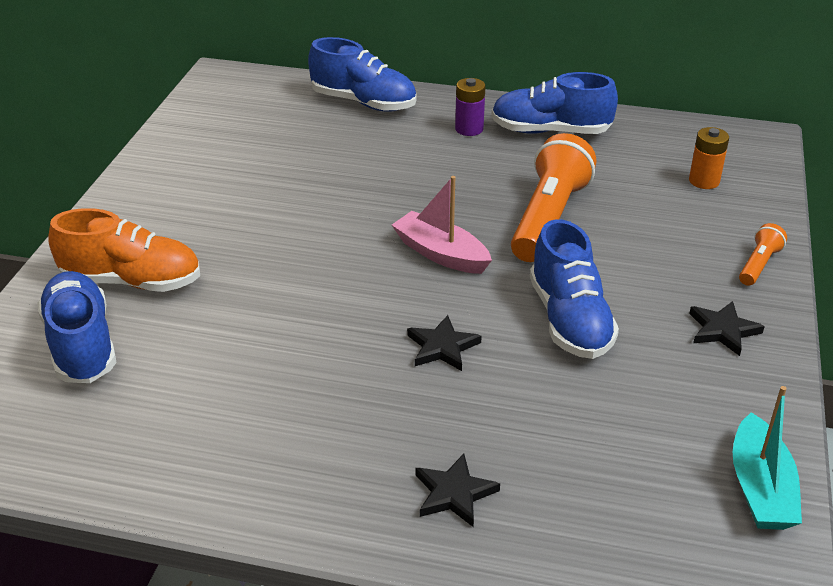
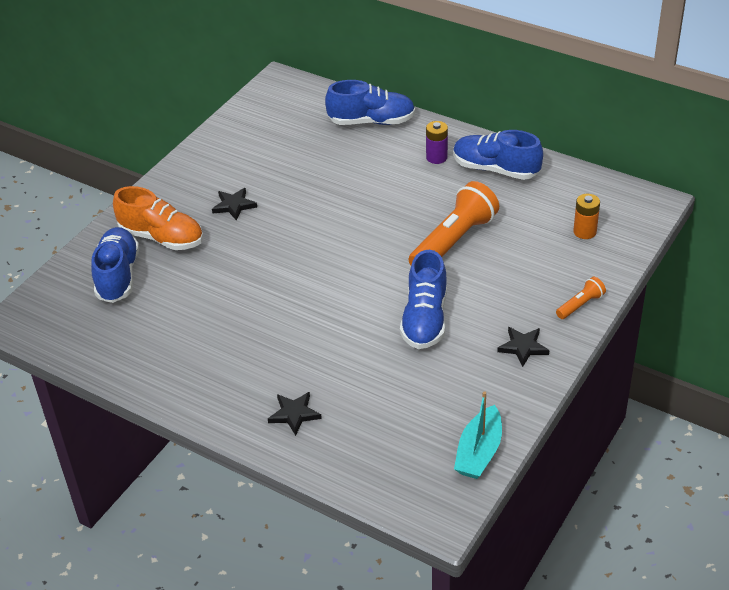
camera: 20 degrees right, 5 degrees up
(364, 102) = (371, 121): blue shoe -> blue shoe turned 45 degrees counterclockwise
(441, 254) = (365, 255): pink boat -> none
(442, 347) = (333, 321): black star -> black star (234, 205)

